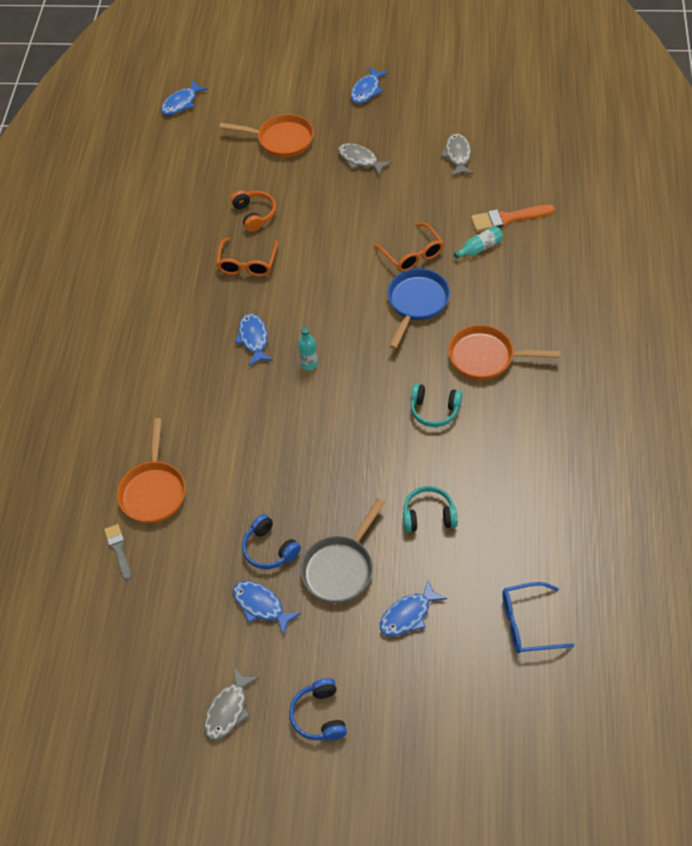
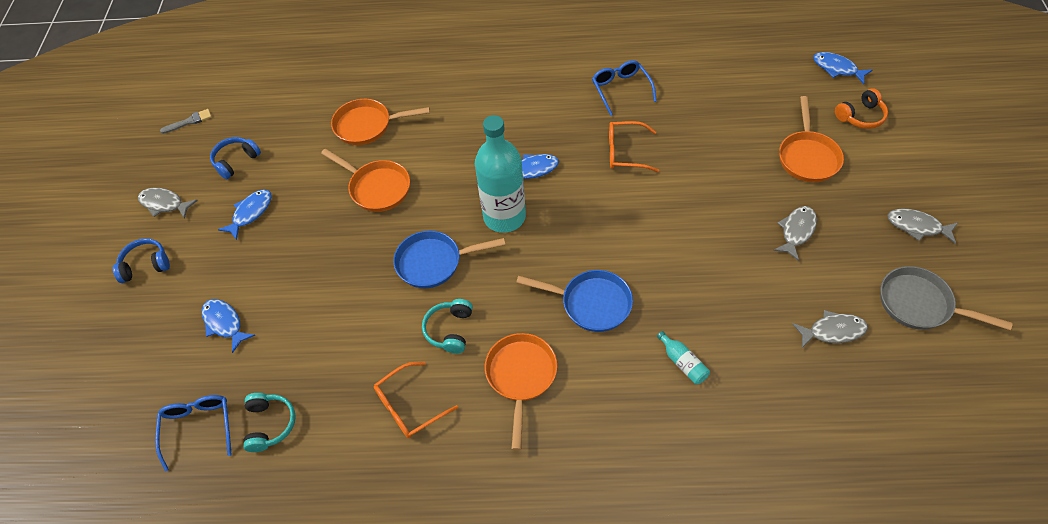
camera: 85 degrees right, 0 degrees up
(118, 549) = (314, 113): grey brush -> grey brush (189, 121)
(162, 259) = (621, 89): none -> blue glasses
(249, 477) = (377, 188): none -> orange pan
(255, 214) = (692, 149): orange headphones -> orange headphones (860, 116)
(269, 549) = (303, 212): blue headphones -> blue headphones (236, 161)
(309, 363) = (504, 217): turquoise bottle -> turquoise bottle, size x2.48
(340, 568) = (278, 266): grey pan -> grey pan (919, 304)
(356, 423) = (433, 262): none -> blue pan
(367, 90) = (917, 226): blue fish -> grey fish
(412, 254) = (661, 294): orange glasses -> orange glasses (409, 406)
(428, 515) = (326, 333): turquoise headphones -> turquoise headphones (270, 424)
(508, 218) = (737, 393): orange brush -> none

